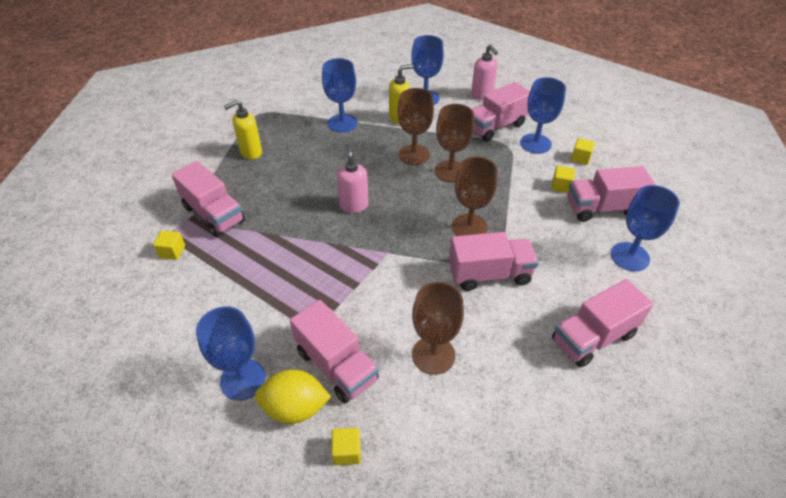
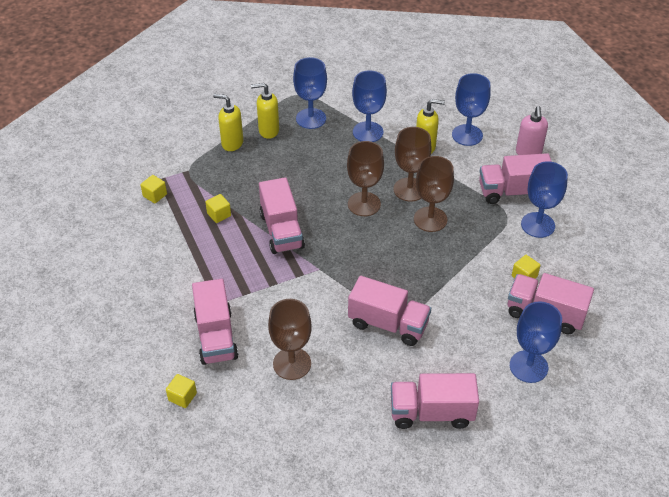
camera: 30 degrees right, 0 degrees up
(214, 214) = (204, 176): pink truck -> pink truck (281, 231)
(222, 175) = (232, 143): none -> yellow soap dispenser
(243, 379) = (146, 315): blue goblet -> blue goblet (311, 118)
(295, 408) = (168, 351): yellow lemon -> none
(354, 205) = (320, 215): pink soap dispenser -> none
(469, 227) = (404, 277): brown goblet -> brown goblet (364, 204)
(580, 158) = (570, 257): yellow cube -> yellow cube (219, 214)

